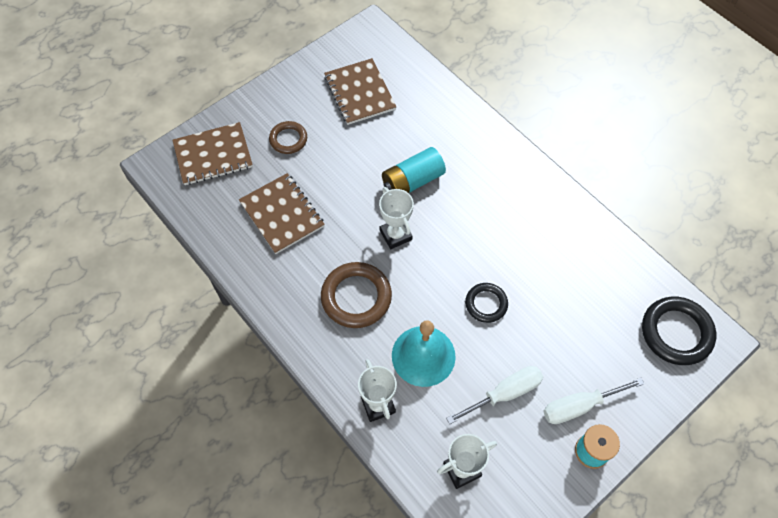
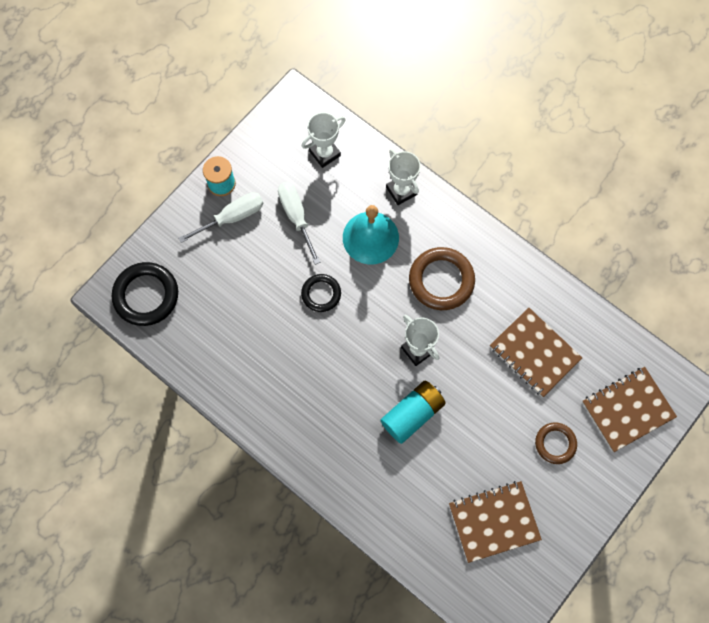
camera: 170 degrees right, 10 degrees up
(359, 93) = (494, 521): brown notebook -> brown notebook turned 75 degrees counterclockwise
(504, 393) = (296, 217): white screwdriver -> white screwdriver turned 105 degrees clockwise

